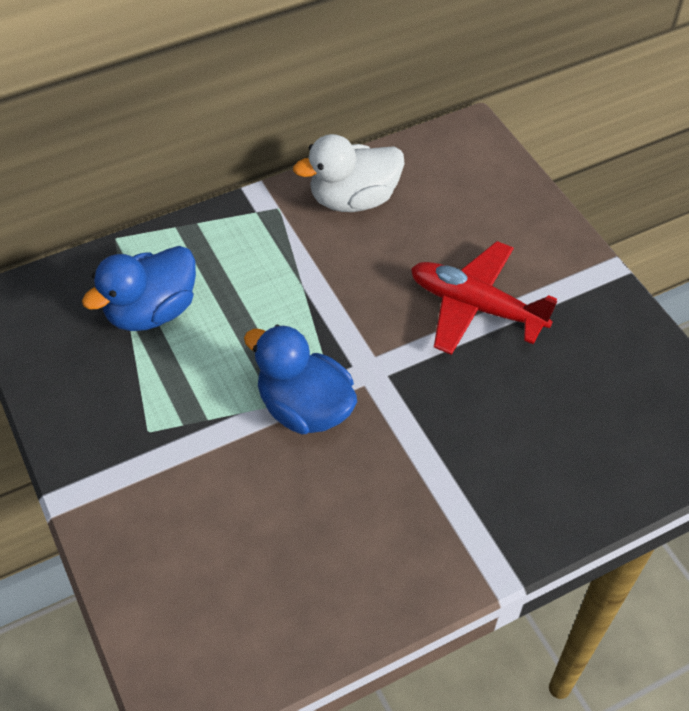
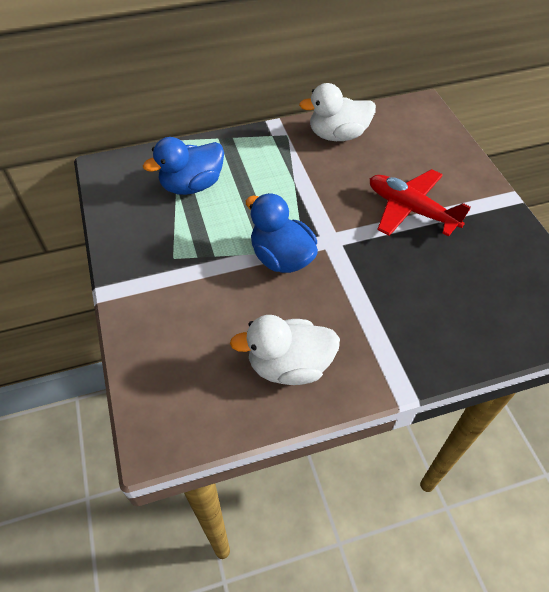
camera: 10 degrees right, 0 degrees up
(343, 567) = (289, 365): none -> white duck

